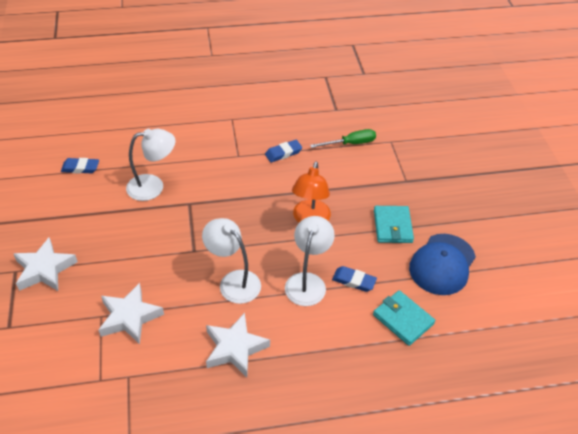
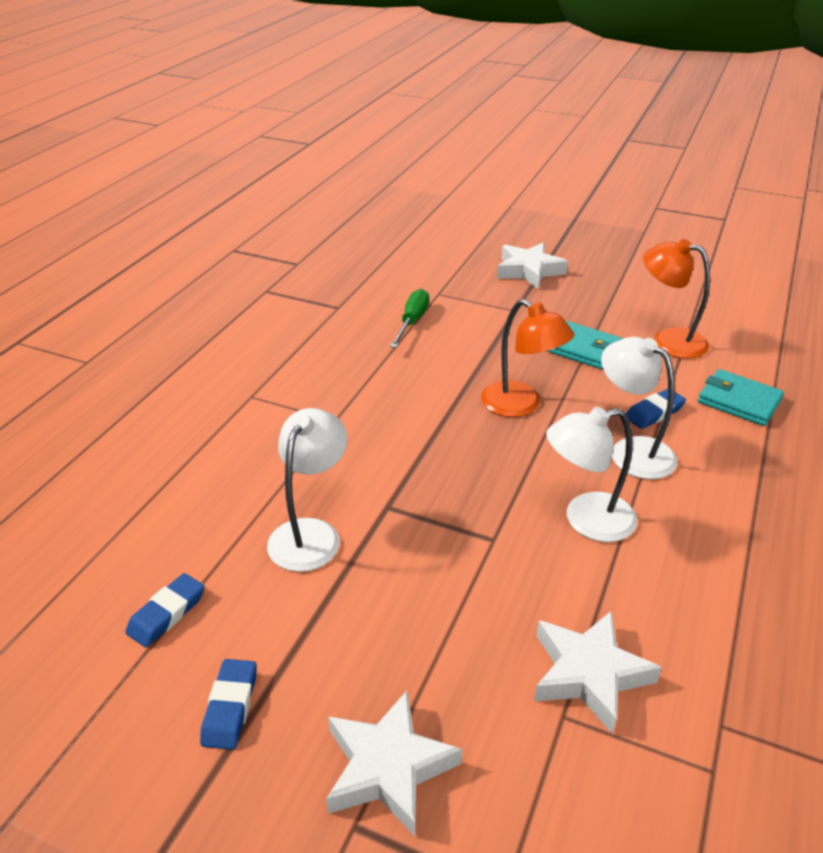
camera: 55 degrees left, 10 degrees down
(235, 348) = (718, 568): white star -> white star (529, 271)
(283, 153) = (373, 378): blue eraser -> blue eraser (230, 707)
(403, 319) = (739, 401): turquoise wallet -> turquoise wallet turned 45 degrees clockwise
(442, 264) = (668, 340): blue cap -> orange lamp

